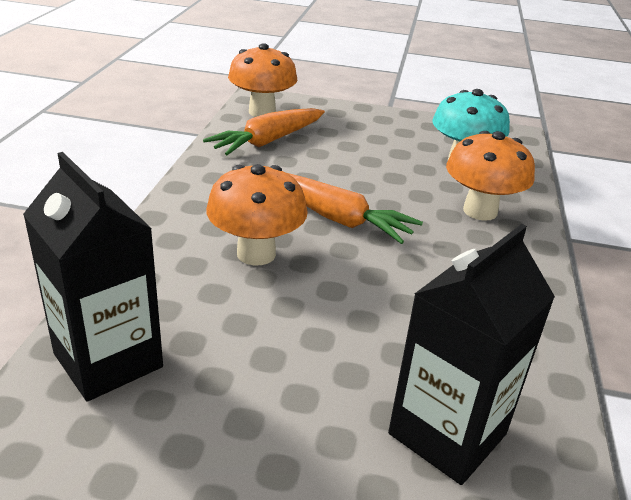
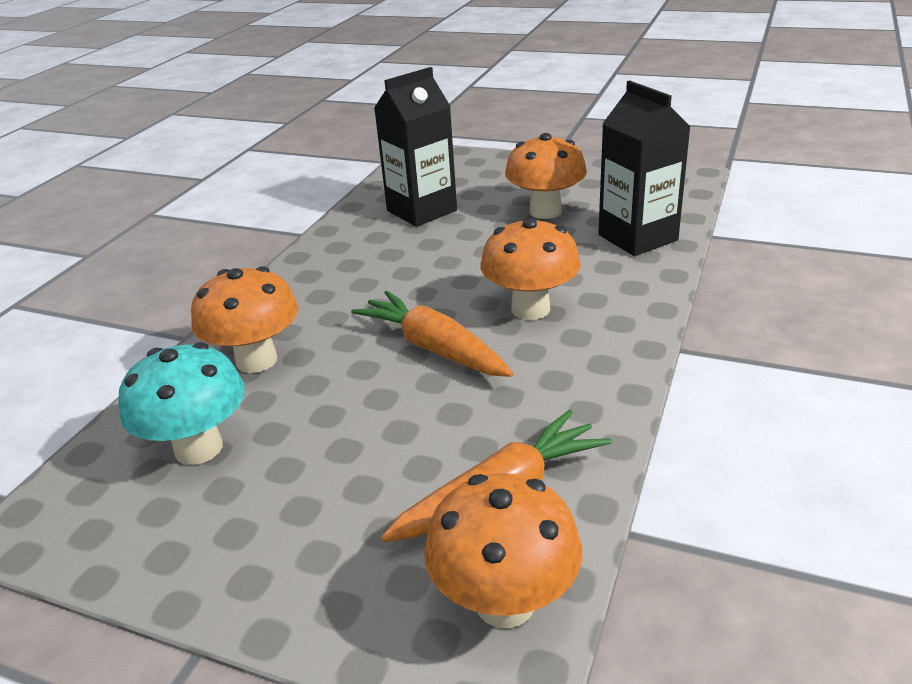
camera: 165 degrees left, 0 degrees up
(238, 429) = (545, 211): none -> orange mushroom

